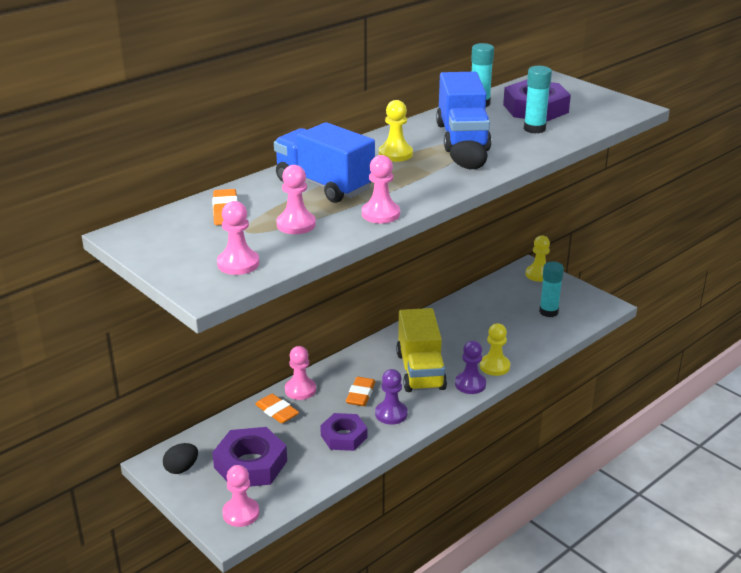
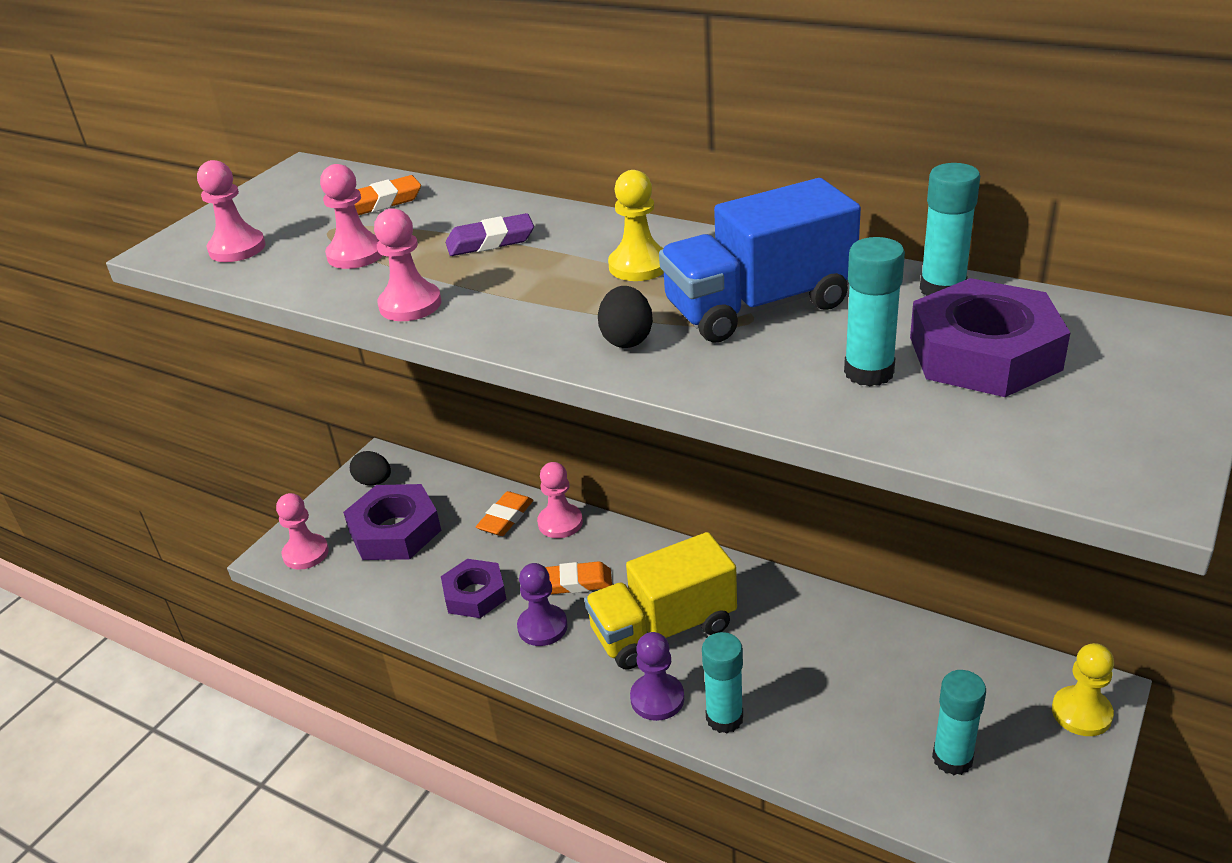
camera: 75 degrees right, 5 degrees up
(324, 185) = (490, 241): blue truck -> purple eraser
(494, 366) = (724, 718): yellow pawn -> turquoise glue stick

